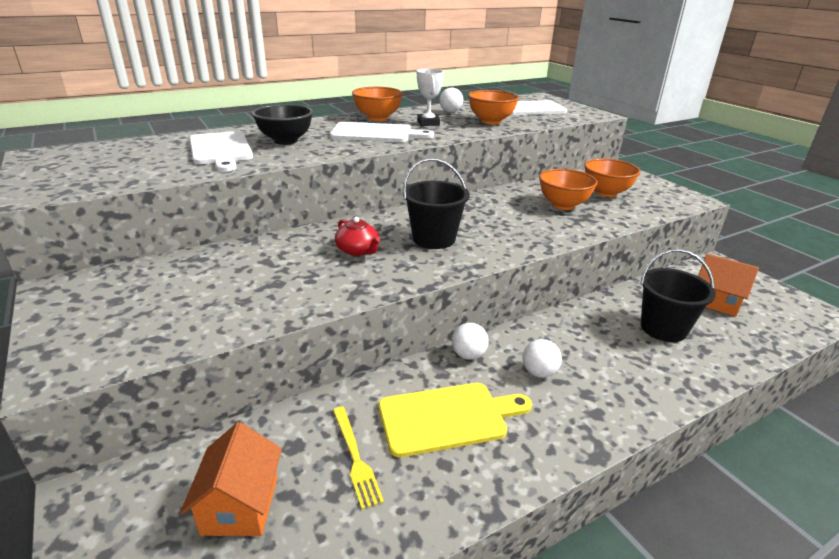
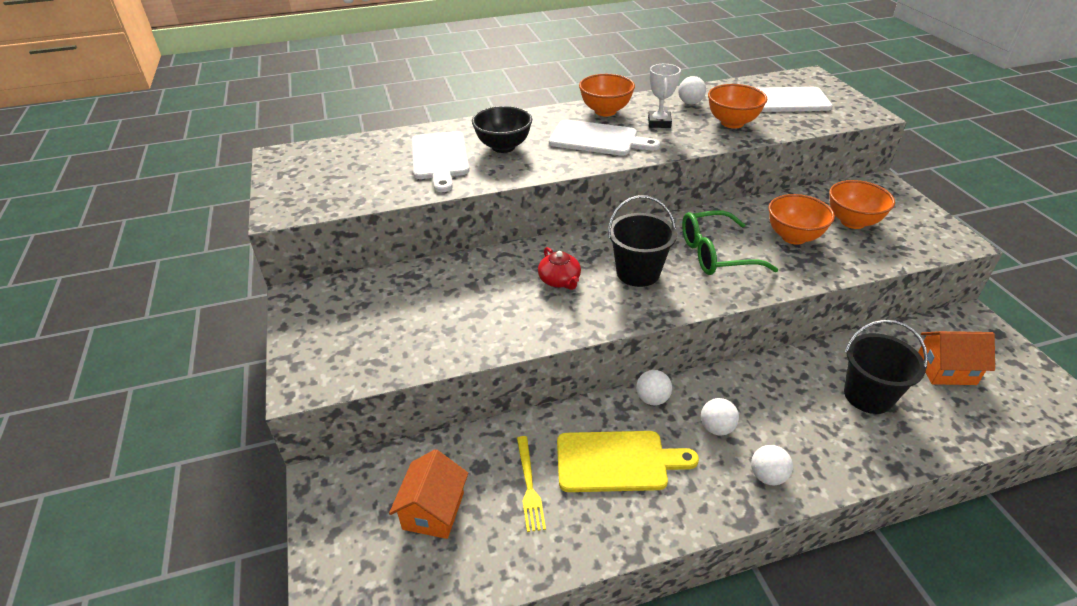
camera: 15 degrees right, 10 degrees up
(500, 221) = (715, 254): none -> green glasses
(603, 409) = (767, 476): none -> white ball
(716, 301) = (946, 370): orange house -> orange house turned 45 degrees counterclockwise

